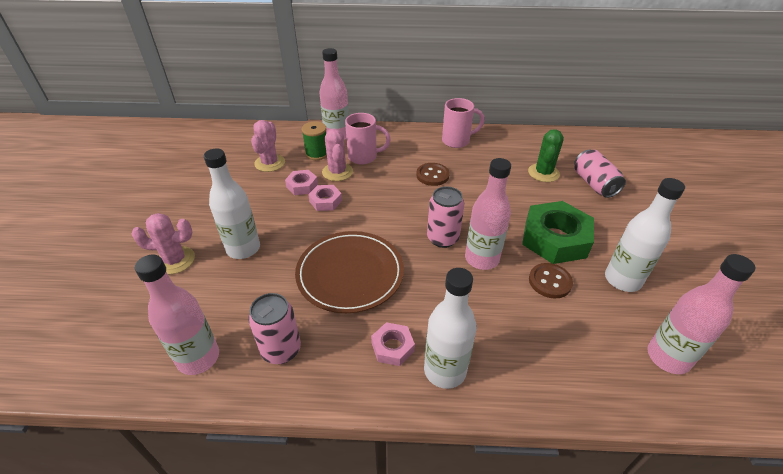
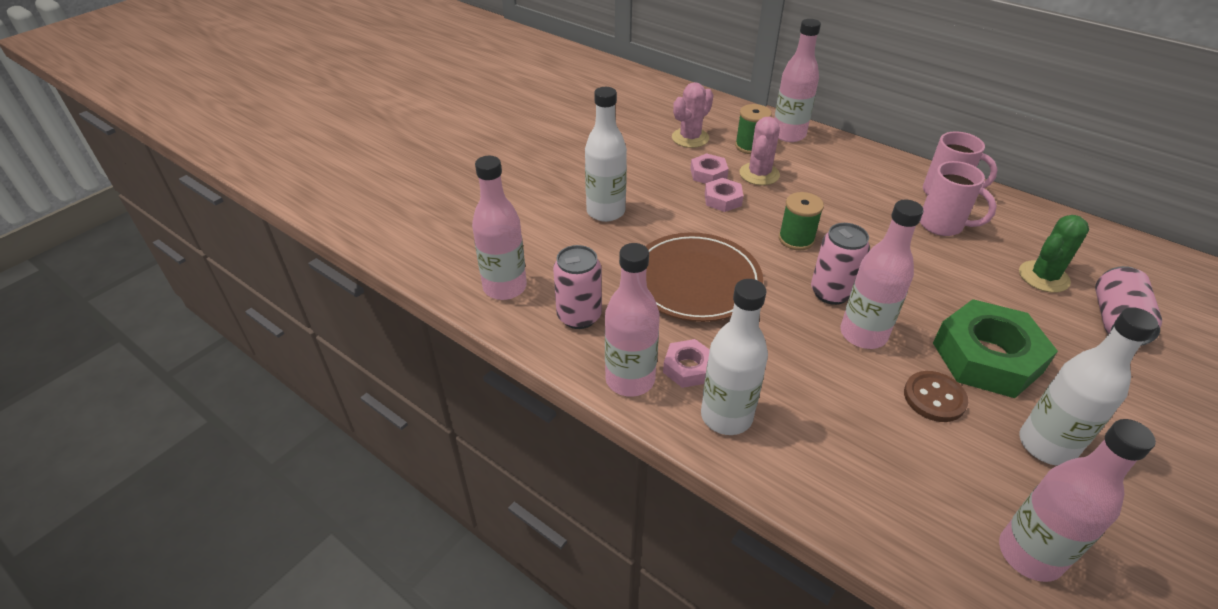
camera: 35 degrees right, 0 degrees up
(175, 260) = (538, 196): pink cactus -> none
(358, 382) = (630, 380): none -> pink bottle
(364, 157) = (803, 169): pink mug -> pink mug (942, 225)
(394, 210) = (796, 239): none -> green spool
(432, 175) = (876, 220): brown button -> none

